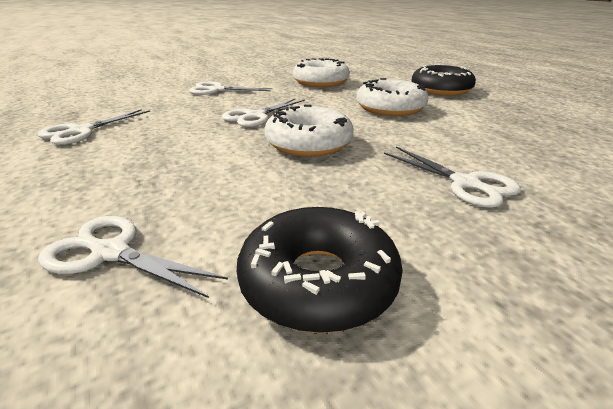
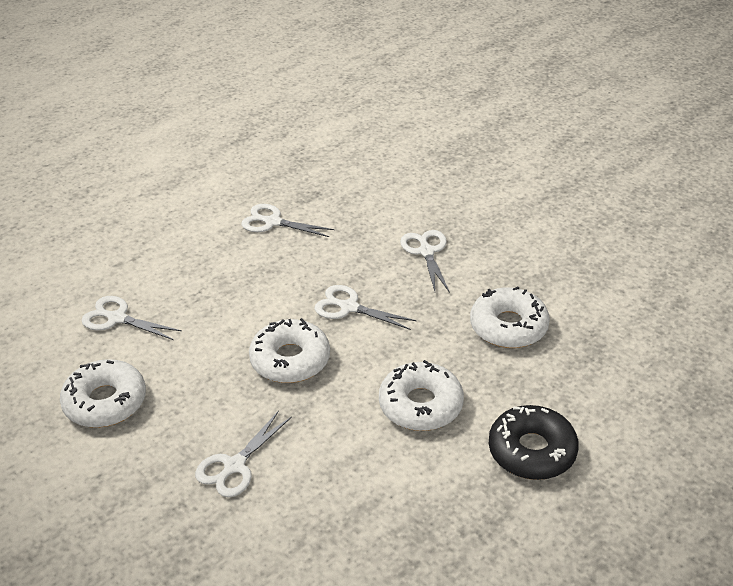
camera: 75 degrees right, 10 degrees up
(111, 253) = (117, 318): white scissors -> white scissors turned 75 degrees counterclockwise
(318, 281) = (105, 402): black donut -> white donut

